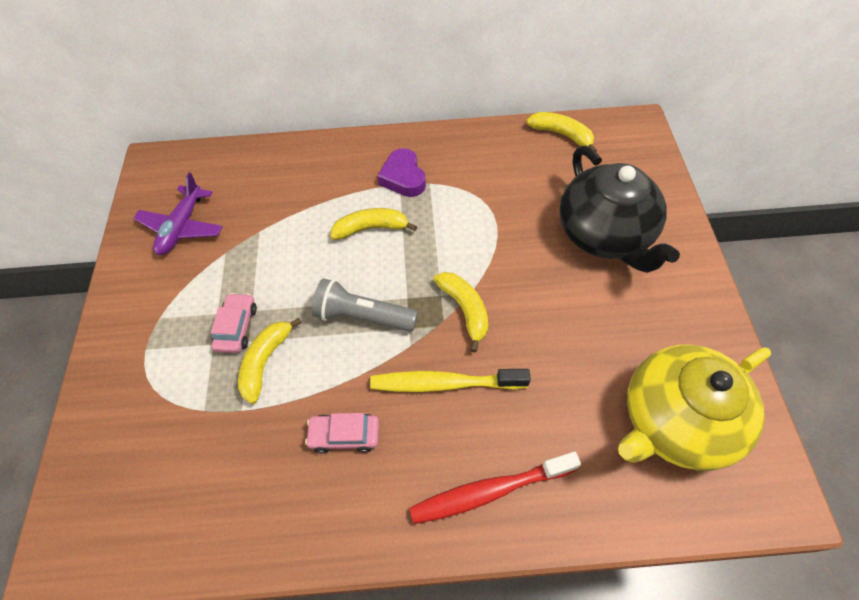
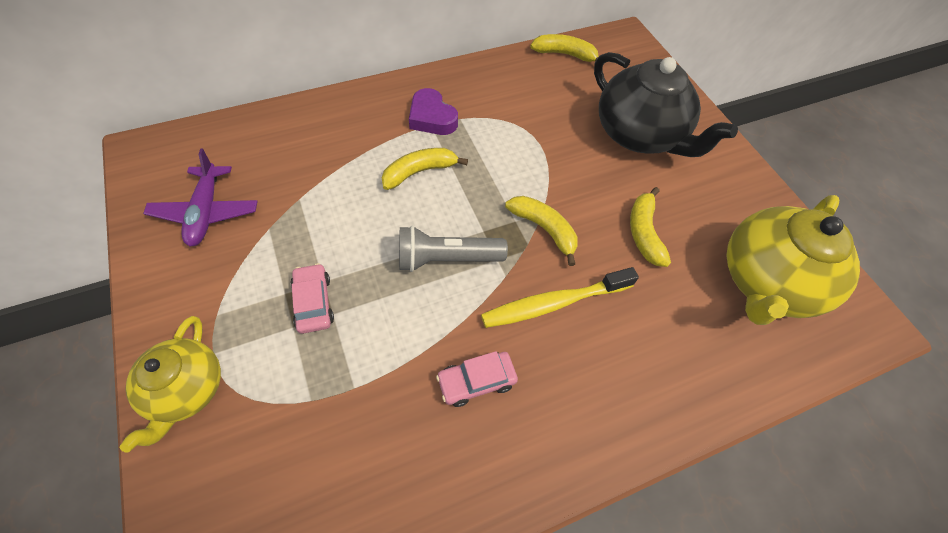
camera: 25 degrees left, 0 degrees up
(116, 374) = (186, 390): none -> yellow teapot
(265, 361) = (361, 330): yellow banana -> yellow banana (644, 232)
(489, 491) = (638, 392): red toothbrush -> none

